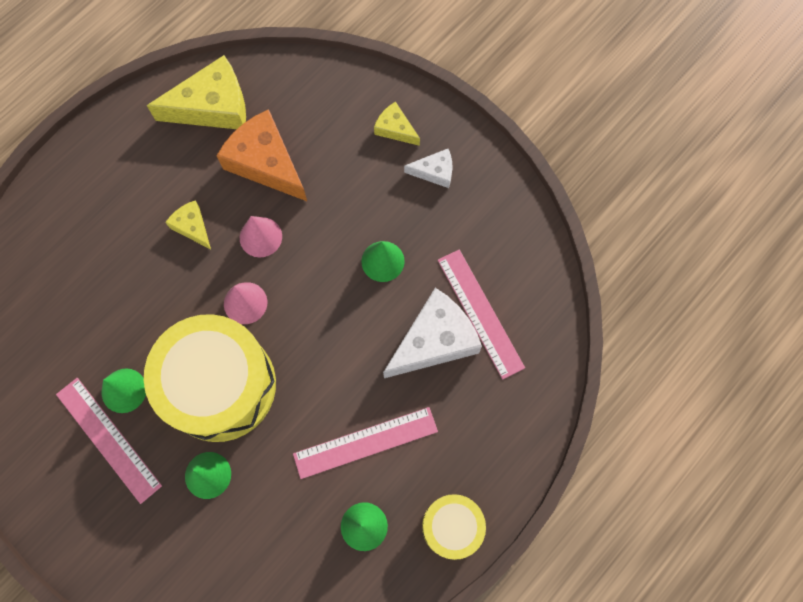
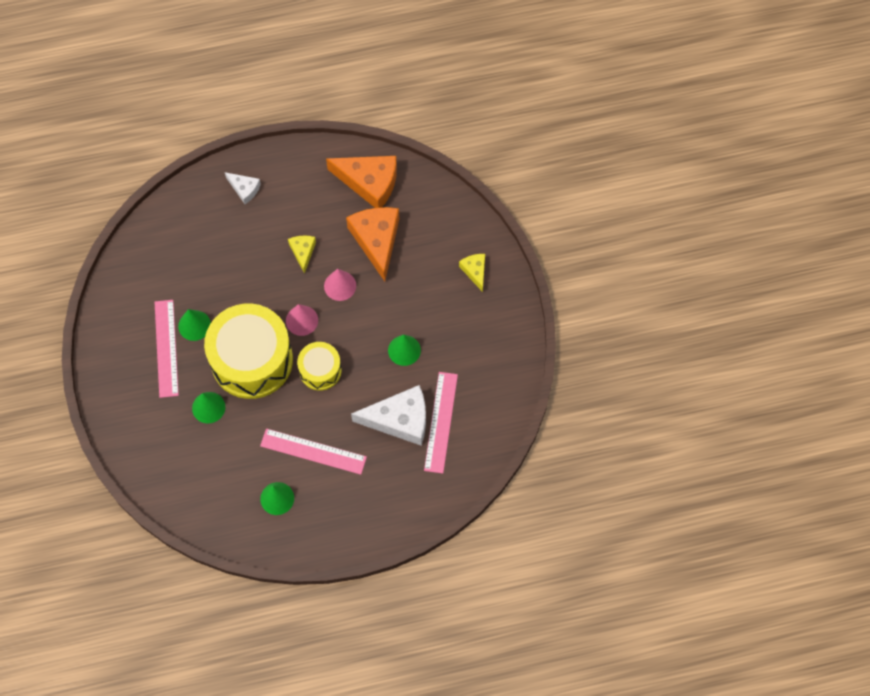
camera: 35 degrees right, 5 degrees down
(213, 106) = (369, 182): yellow cheese -> orange cheese
(434, 171) = (479, 315): white cheese -> white cheese (244, 189)
(452, 526) = (328, 534): yellow drum -> yellow drum (320, 370)

